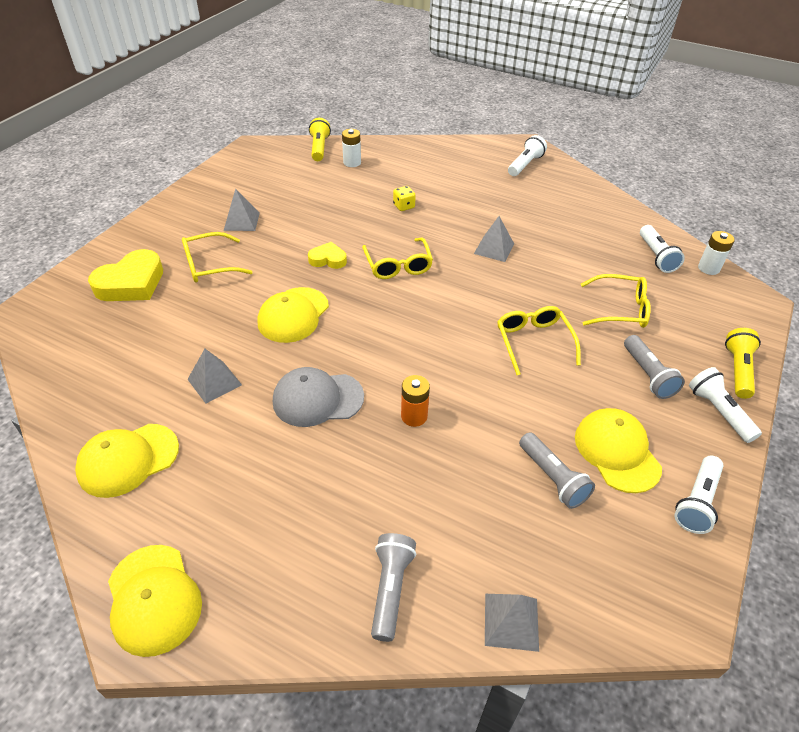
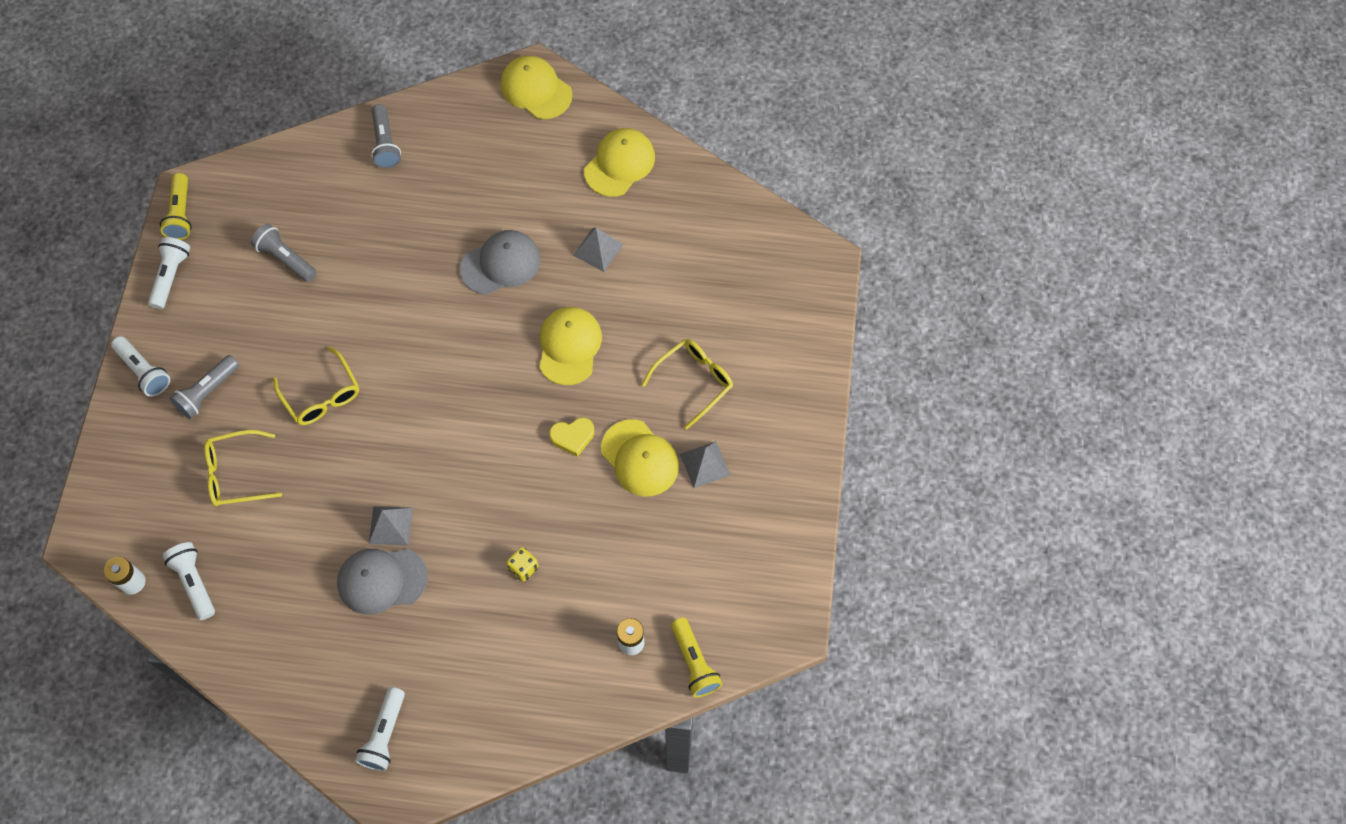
camera: 160 degrees right, 20 degrees up
(131, 283) = (755, 329): yellow heart -> none
(398, 265) = (492, 456): yellow glasses -> none
(414, 416) = (412, 275): orange battery -> none
(509, 224) = (382, 580): none -> grey cap
(511, 621) = (301, 151): grey pyramid -> none
(617, 452) = (235, 300): yellow cap -> yellow cap (640, 458)
(648, 375) = (207, 392): grey flashlight -> grey flashlight turned 105 degrees counterclockwise
(737, 370) = (119, 429): yellow flashlight -> yellow flashlight (181, 214)

